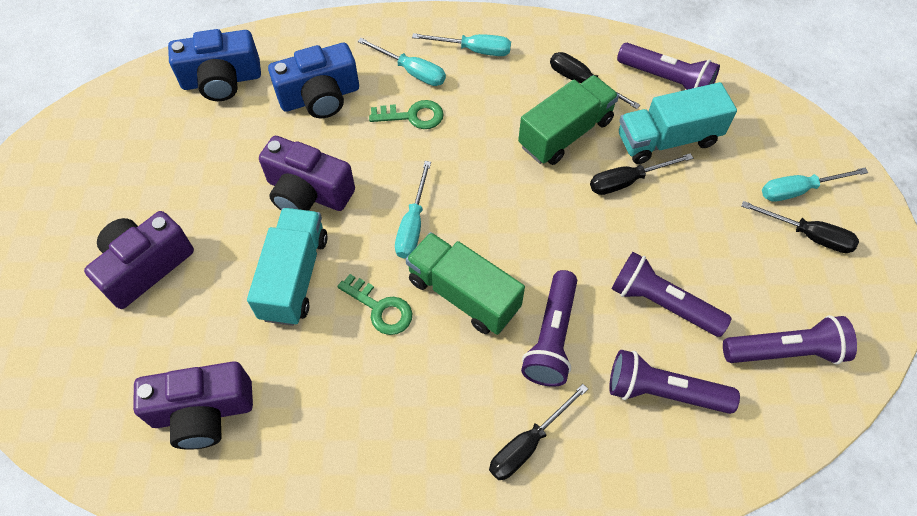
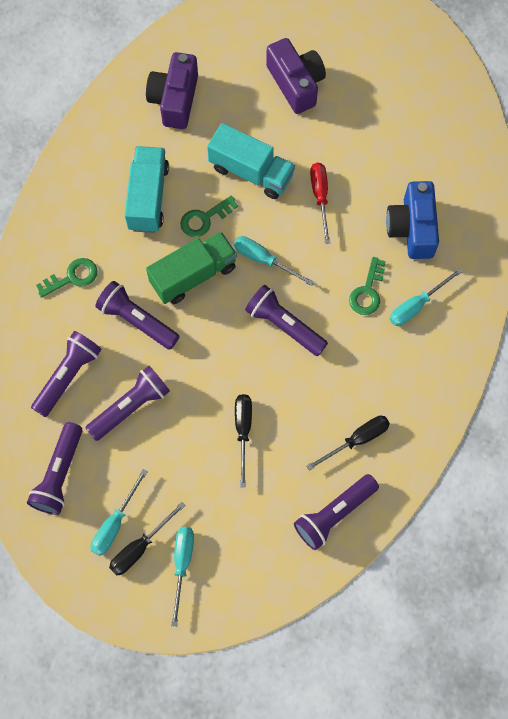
camera: 110 degrees right, 10 degrees up
(221, 80) = (455, 161): blue camera -> none
(308, 192) = (320, 197): purple camera -> red screwdriver
(473, 50) = (424, 363): turquoise screwdriver -> turquoise screwdriver (115, 523)
(486, 180) = (284, 325): none -> purple flashlight
(528, 444) = (72, 277): black screwdriver -> green key
(565, 133) = (307, 403): green truck -> none
(667, 139) = (271, 483): turquoise truck -> turquoise truck (148, 197)

